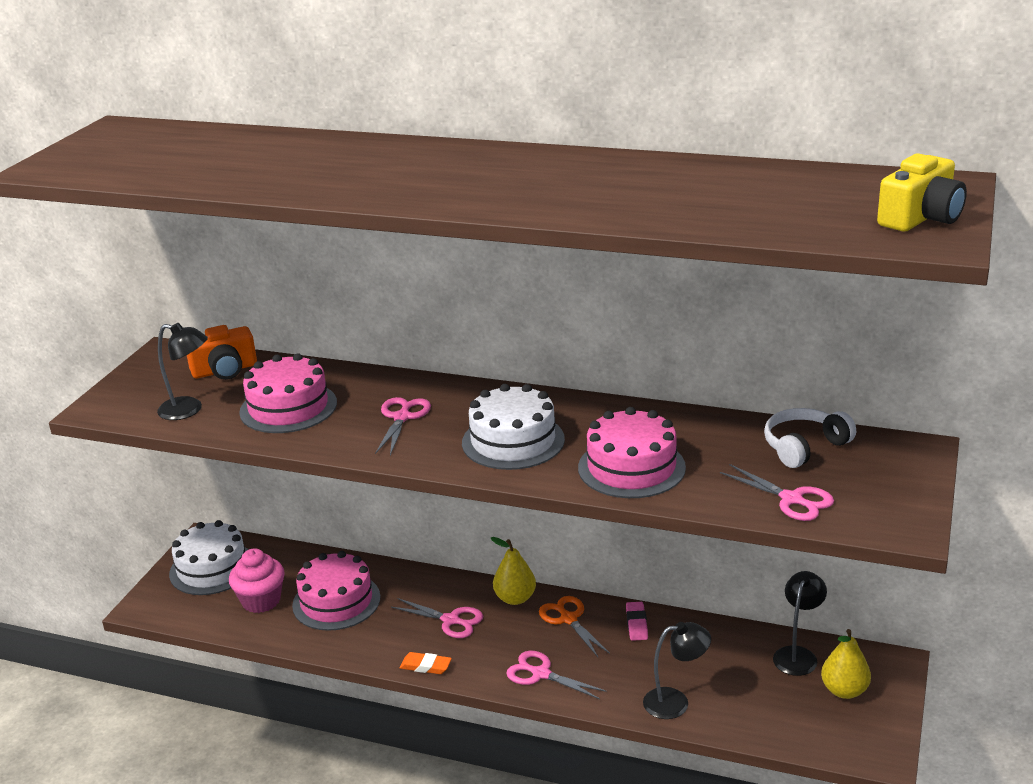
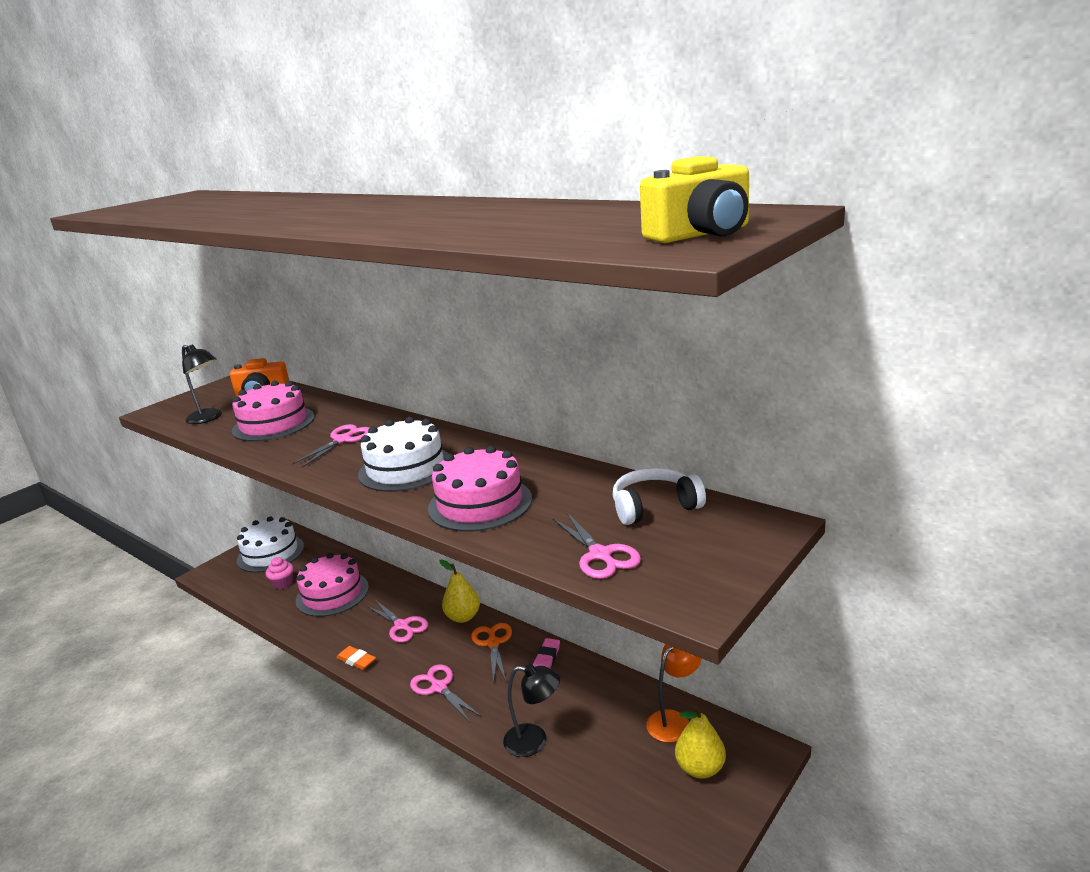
camera: 20 degrees right, 5 degrees down
(261, 601) = (283, 583): pink cupcake -> pink cupcake, size x0.62
(797, 655) = (674, 720): black lamp -> orange lamp

